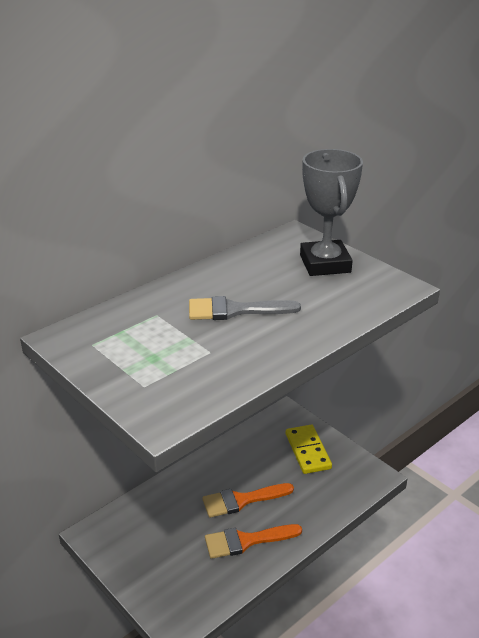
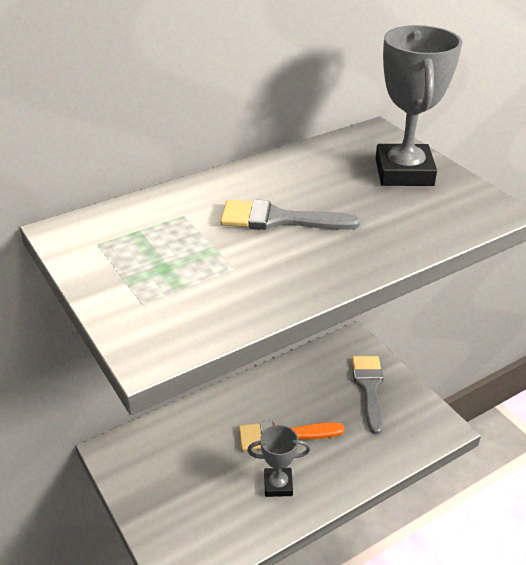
camera: 10 degrees right, 5 degrees up
(246, 541) = (278, 485): orange brush -> grey trophy
(307, 451) = (369, 388): yellow domino -> grey brush

